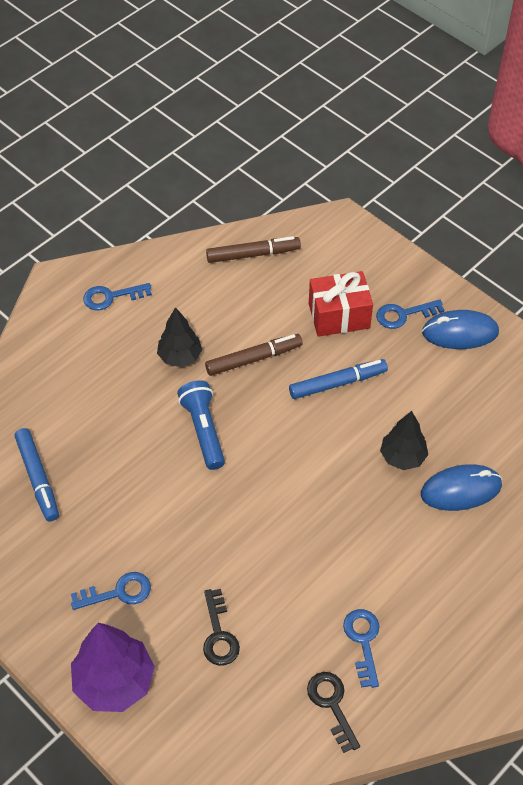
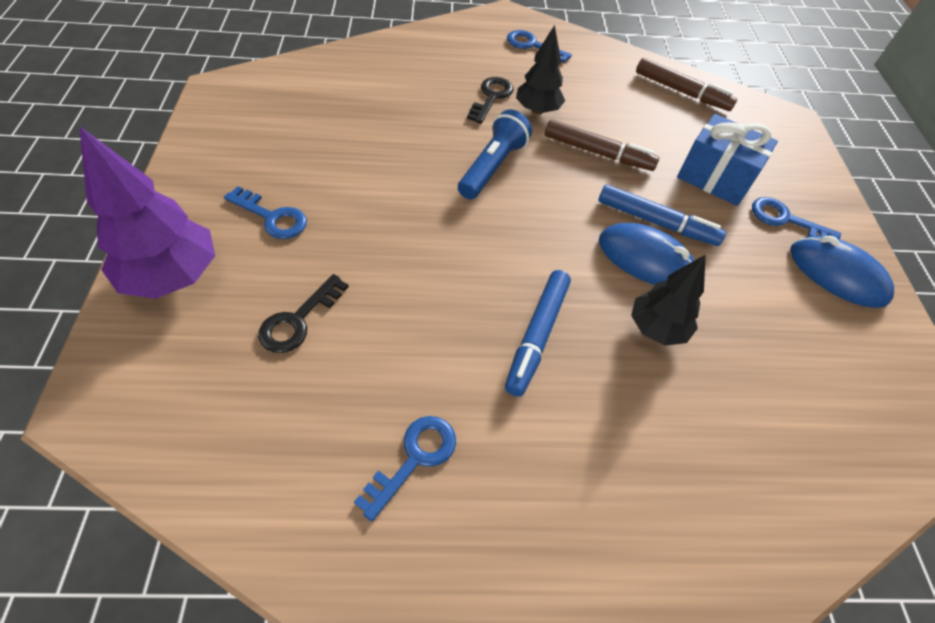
camera: 40 degrees right, 0 degrees up
(38, 478) = (330, 103): blue marker -> blue marker (536, 336)
(331, 705) = (305, 488): black key -> black key (491, 97)
(339, 316) = (715, 177): red gift -> blue gift
(461, 490) = (692, 411): blue mouse -> blue mouse (645, 259)

